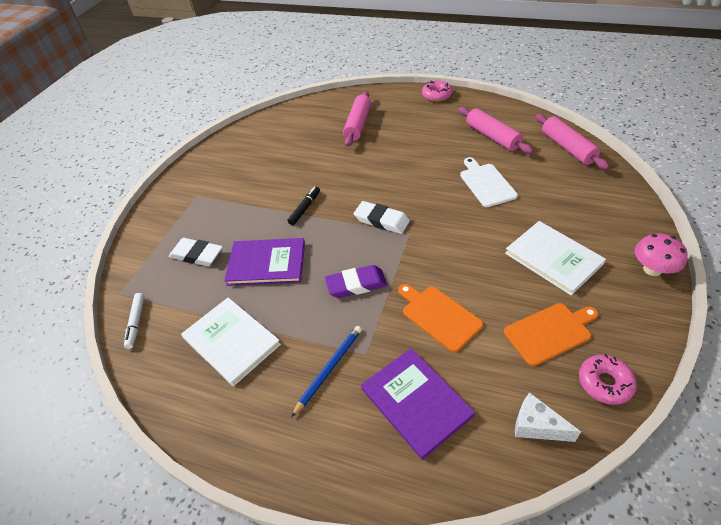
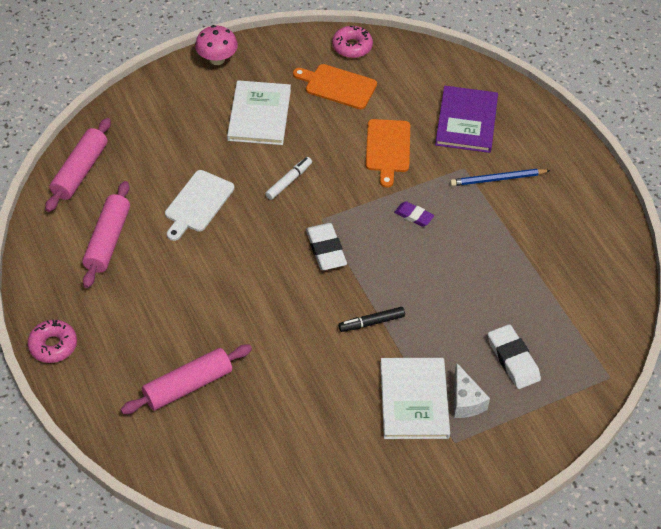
camera: 140 degrees left, 5 degrees up
(136, 323) = (611, 332): white marker -> white marker (289, 181)
(231, 341) = (547, 253): white book -> white book (414, 400)
(267, 263) = (461, 295): purple book -> none
(356, 284) = (414, 216): purple eraser -> purple eraser, size x0.62
(536, 426) = (417, 62): white cheese -> white cheese (465, 401)

